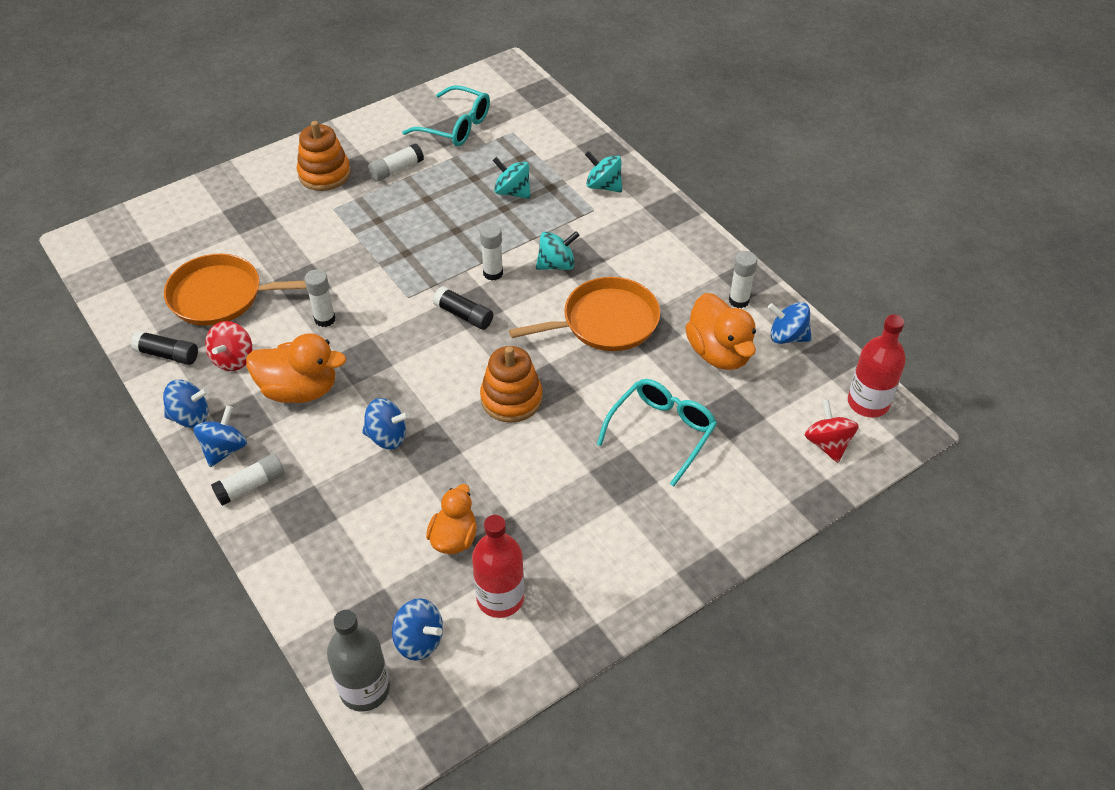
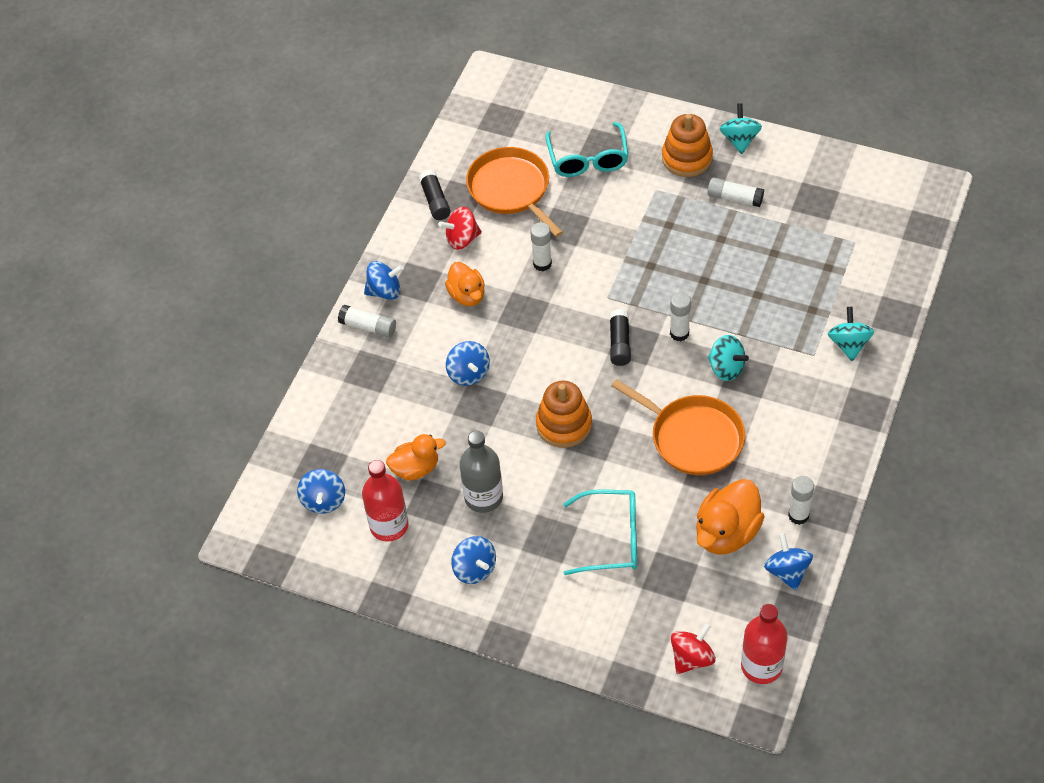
camera: 60 degrees right, 5 degrees up
(190, 417) = (395, 253): blue spinning top -> blue spinning top (474, 569)
(299, 390) = (467, 295): orange duck -> orange duck, size x0.66
(365, 689) = (269, 494): grey bottle -> grey bottle (483, 497)
(456, 126) = (823, 201): turquoise glasses -> turquoise glasses (588, 159)
(512, 192) = (782, 288): turquoise spinning top -> turquoise spinning top (739, 140)

